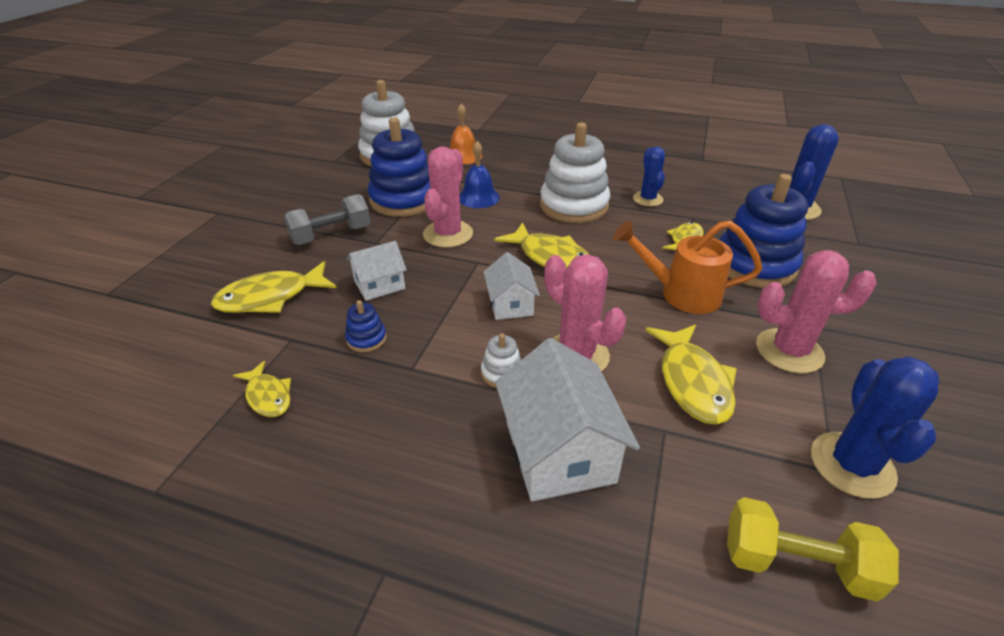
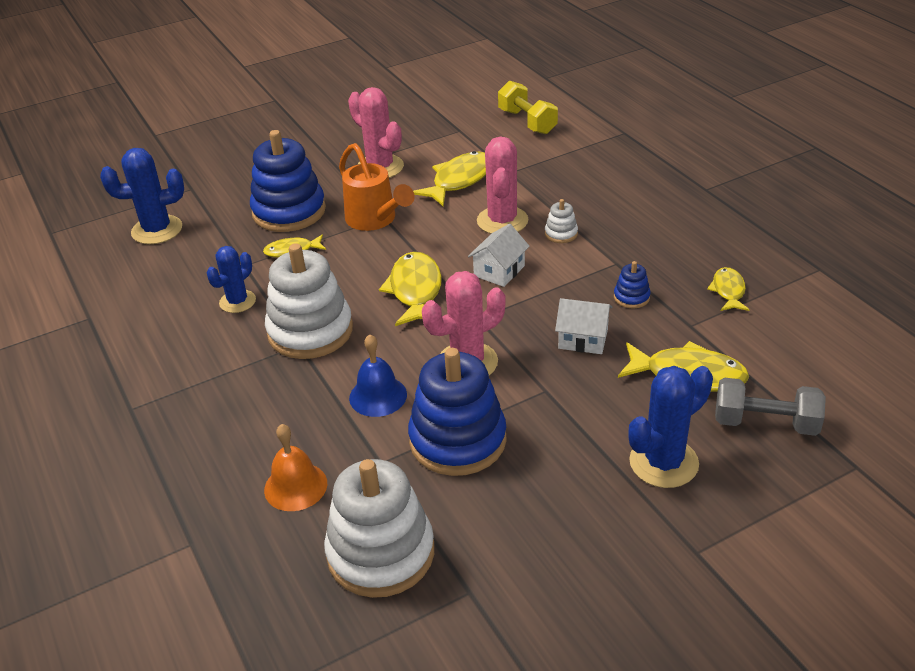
camera: 135 degrees left, 0 degrees up
(331, 235) = (582, 426): grey dumbbell -> grey dumbbell (765, 423)
(559, 451) = (575, 189): white house -> none
(852, 465) = (447, 128): blue cactus -> blue cactus (663, 463)

